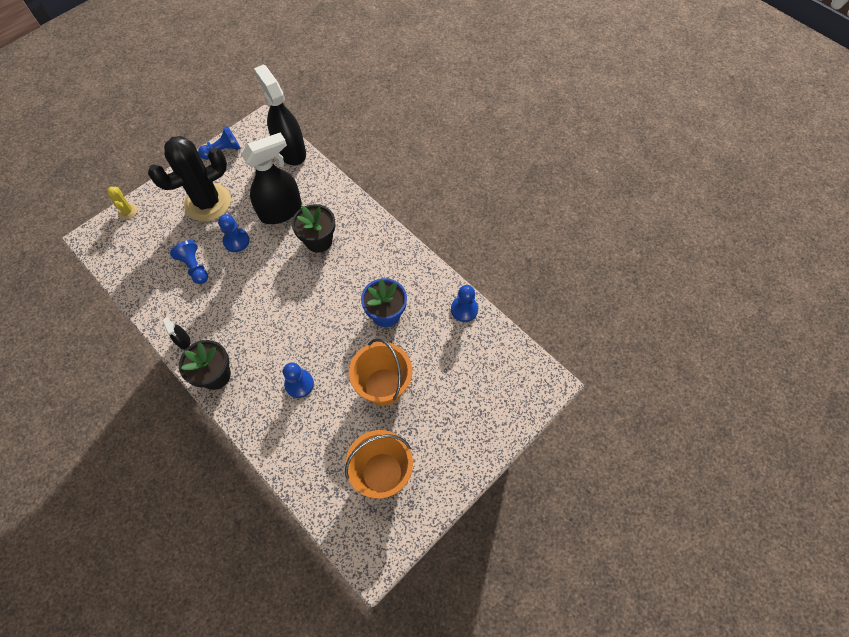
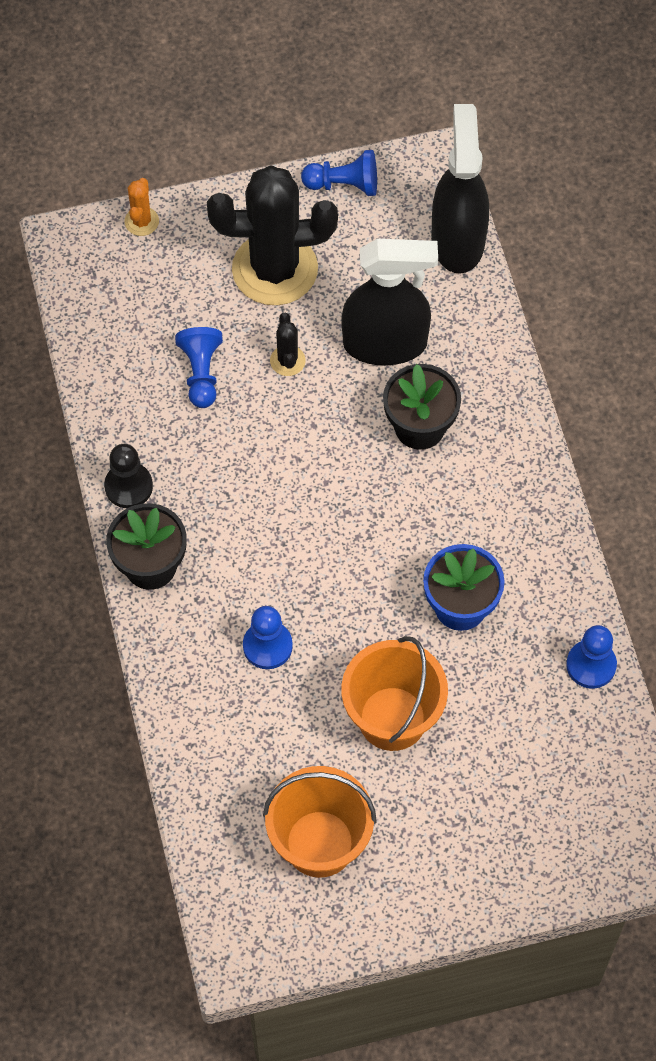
camera: 30 degrees right, 0 degrees up
(127, 211) = (141, 221): yellow cactus -> orange cactus
(183, 341) = (128, 486): black spray bottle -> black pawn
(236, 241) = (287, 361): blue pawn -> black cactus

